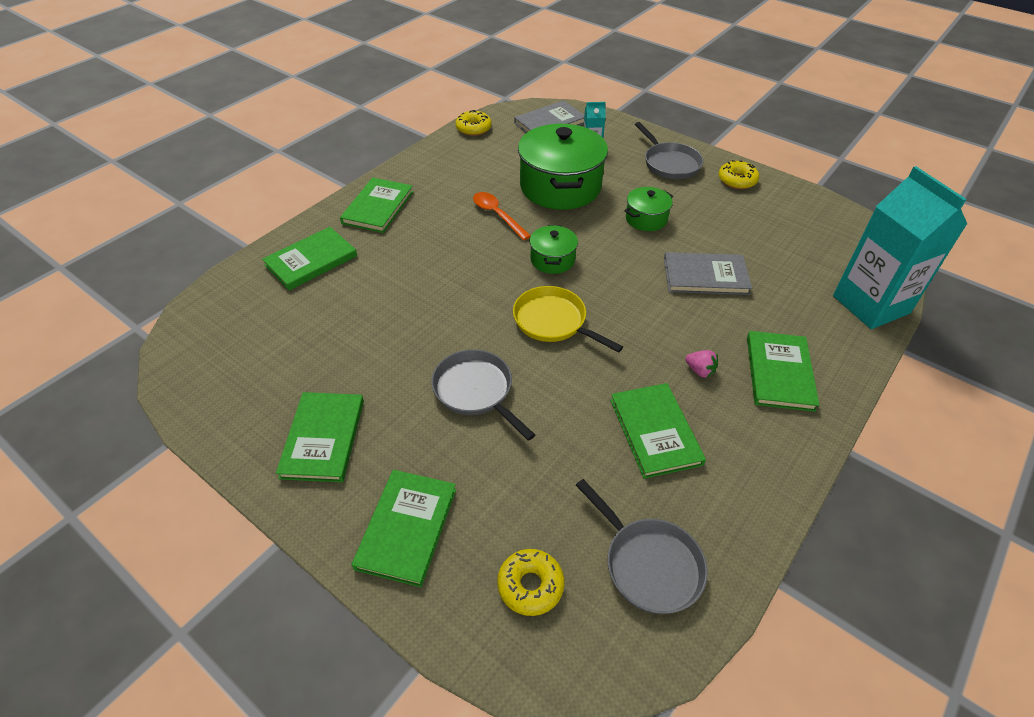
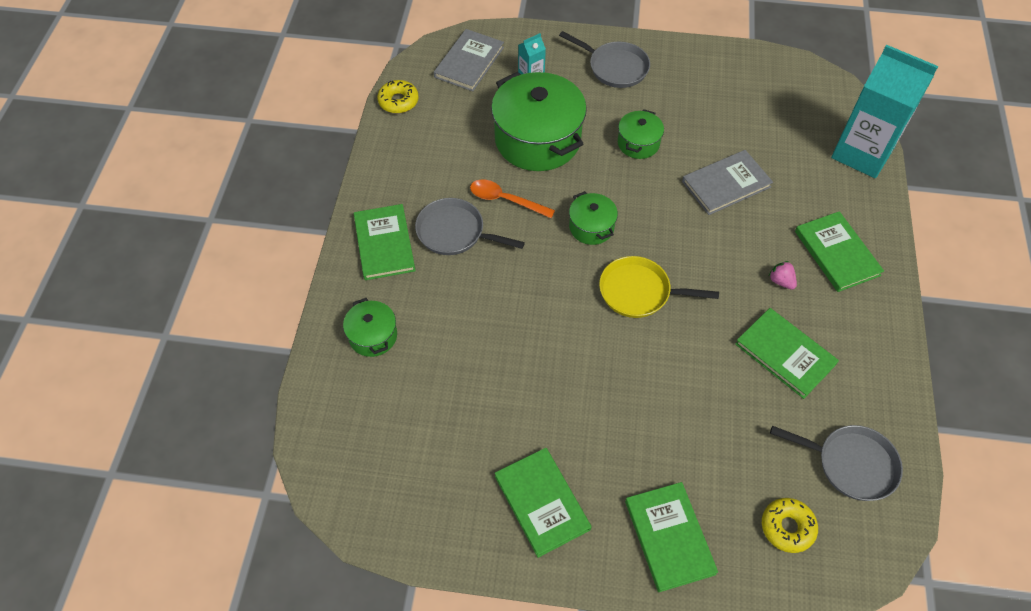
camera: 30 degrees left, 10 degrees up
(311, 261) = (373, 336): green book -> green pot
(476, 391) = (628, 392): grey pan -> grey pan (455, 232)
(700, 371) = (781, 281): pink strawberry -> pink strawberry turned 135 degrees counterclockwise
(737, 180) = (684, 63): yellow donut -> none

